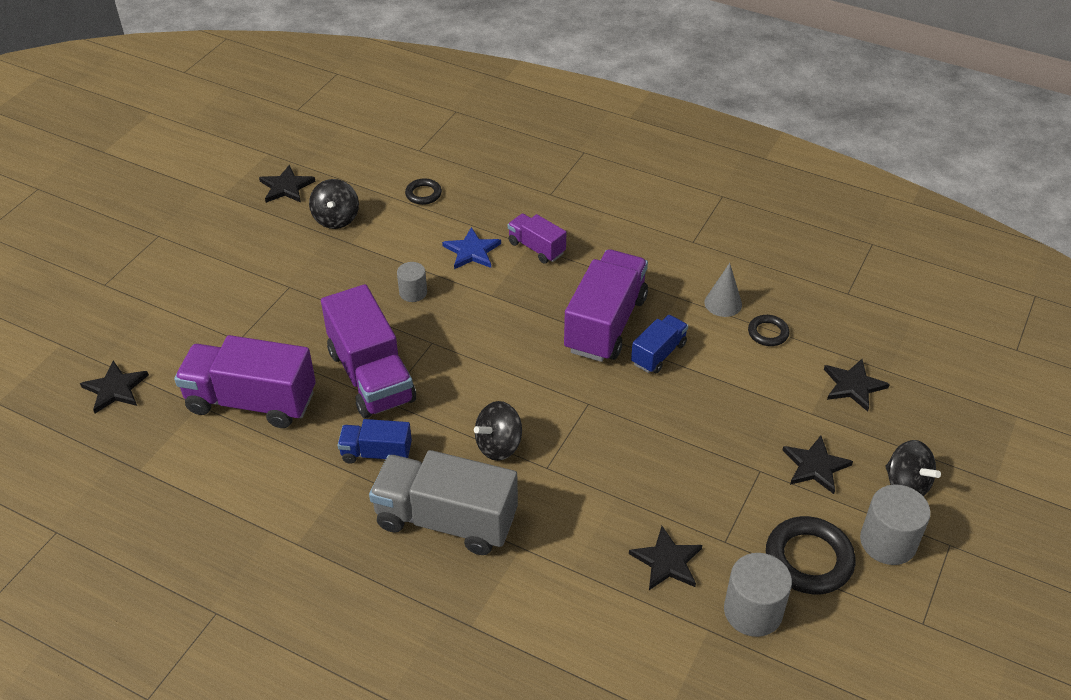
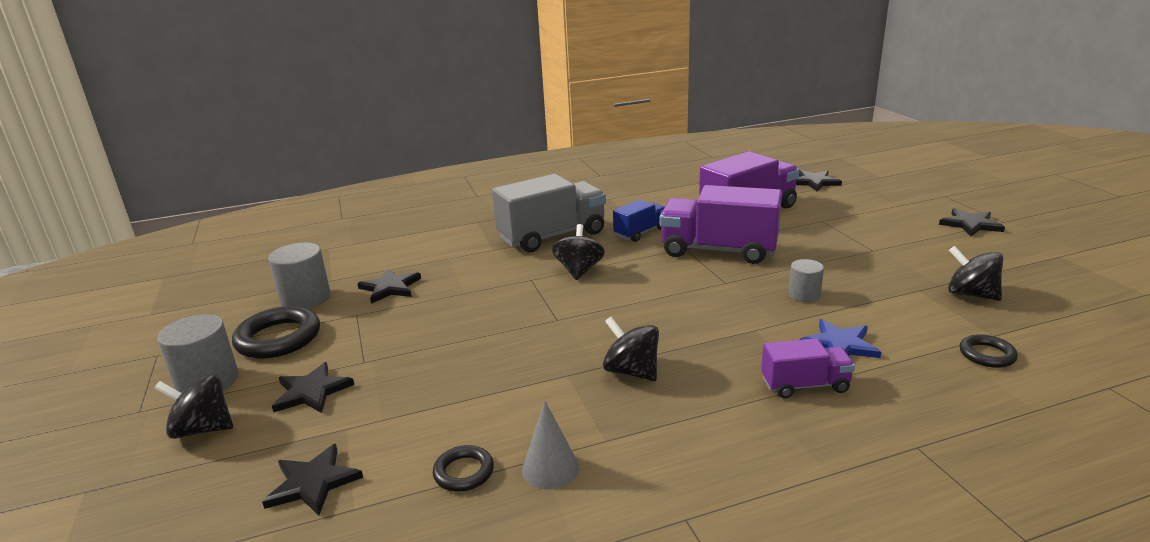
camera: 135 degrees right, 20 degrees down
(286, 187) = (1057, 286): black star -> black star (970, 224)
(605, 324) = (631, 371): purple truck -> black spinning top
(658, 354) = (551, 381): blue truck -> none

